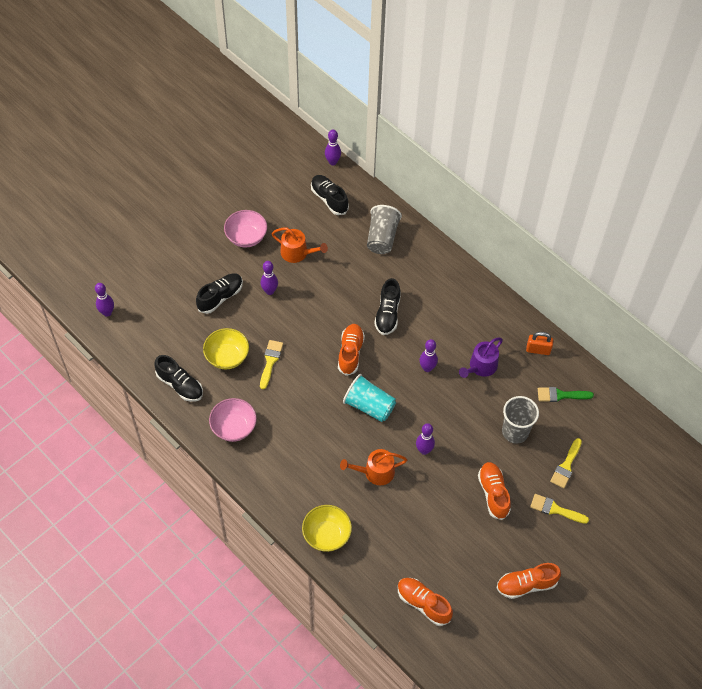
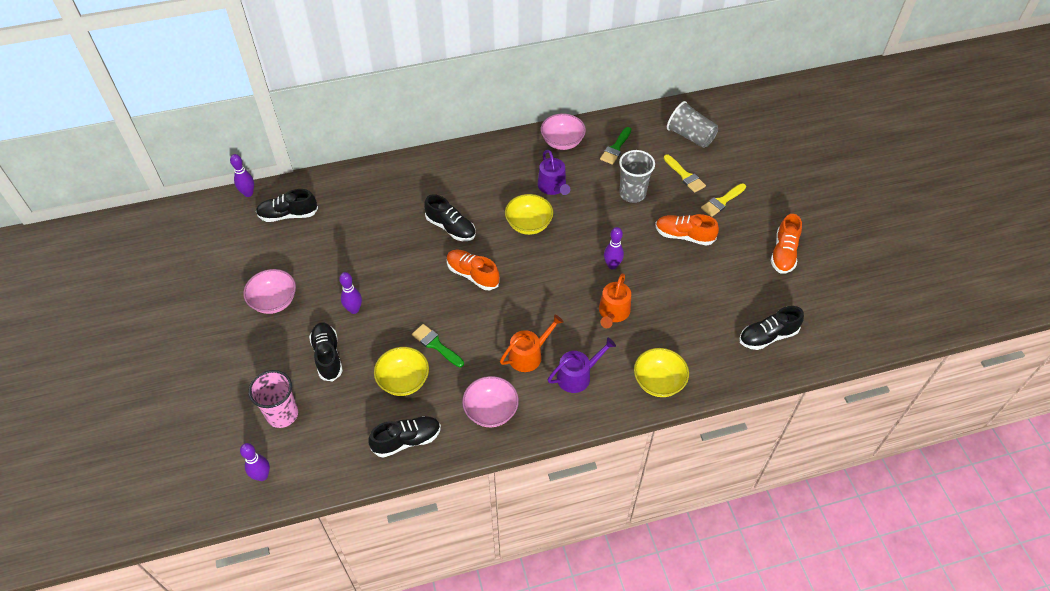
camera: 60 degrees left, 5 degrees down
(159, 297) = (282, 414): none -> pink cup
(270, 361) = (436, 345): yellow brush -> green brush
(297, 253) = (328, 267): orange watering can -> orange watering can (528, 355)
(299, 473) = (577, 376): none -> purple watering can
(369, 406) = (540, 286): turquoise cup -> none
(382, 238) = (365, 195): grey cup -> grey cup (690, 136)
(423, 603) = (768, 336): orange shoe -> black shoe
(427, 368) = (529, 224): purple bowling pin -> yellow bowl
(538, 350) = (562, 142): orange padlock -> pink bowl

